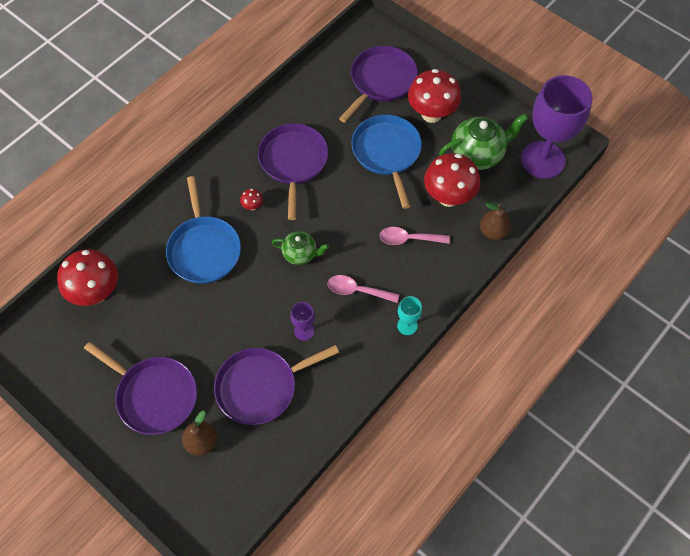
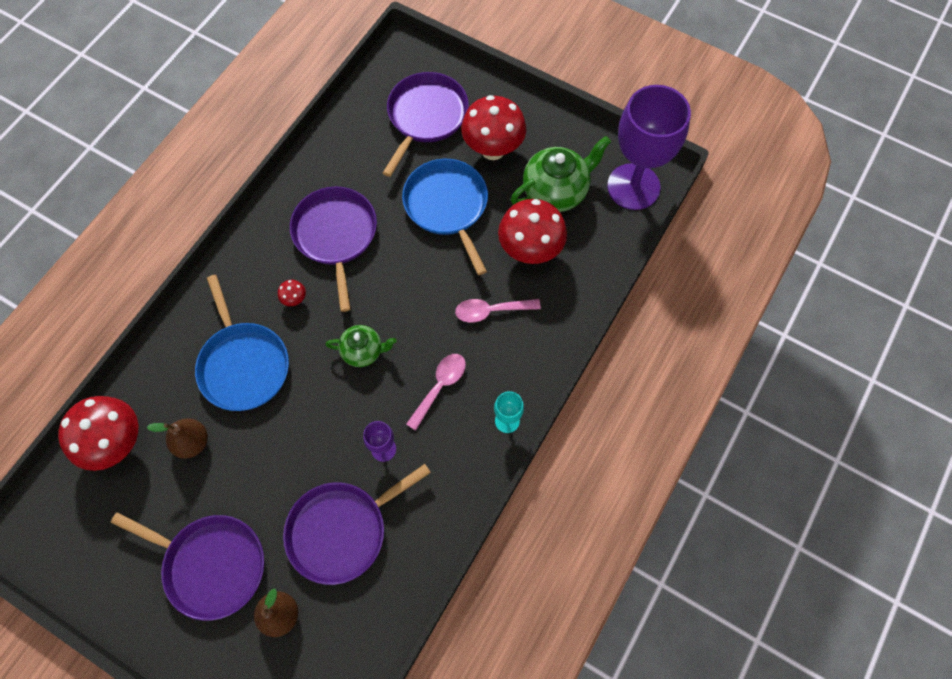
camera: 10 degrees left, 5 degrees up
(357, 290) = (440, 387): pink spoon -> pink spoon turned 120 degrees clockwise
(493, 232) = (590, 286): brown pear -> brown pear (192, 442)

